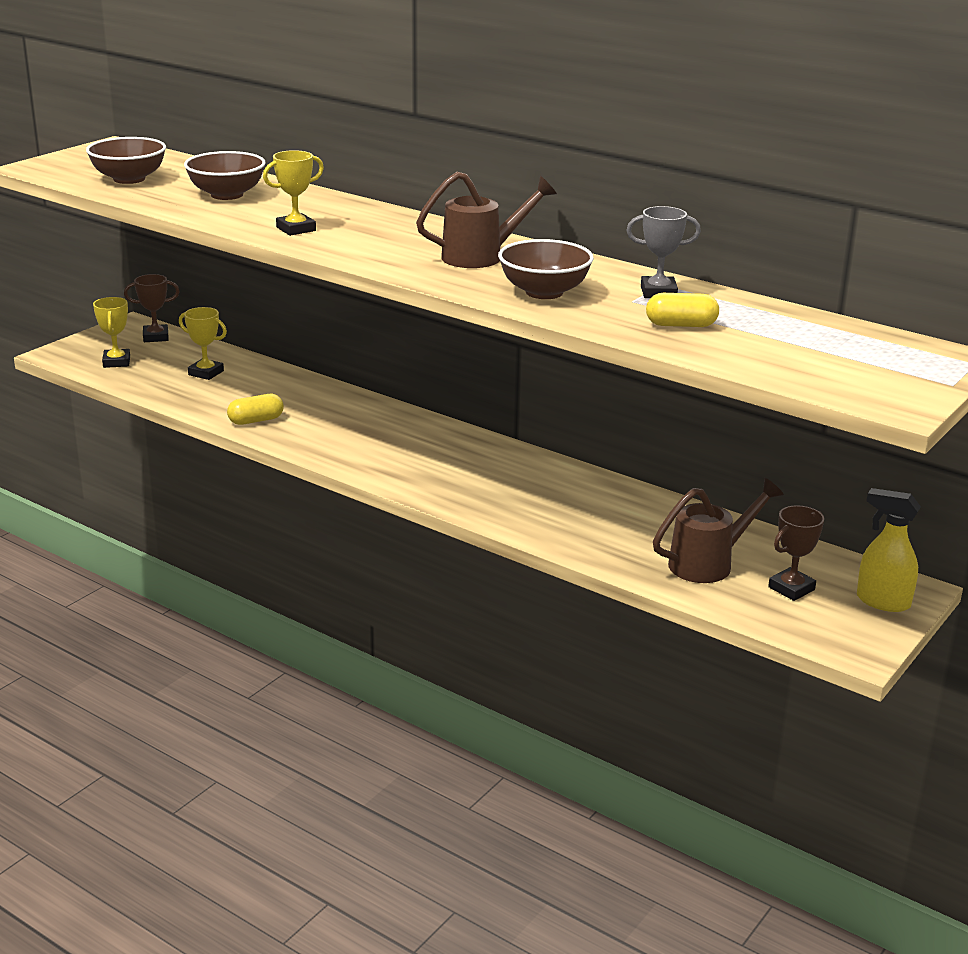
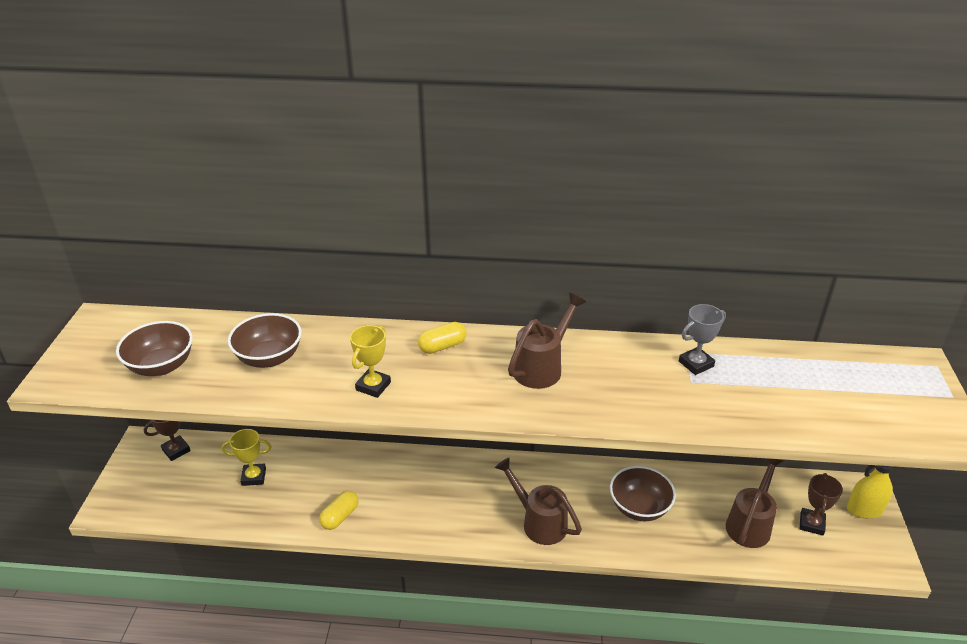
camera: 30 degrees left, 10 degrees up
(116, 362) = (168, 495): yellow trophy -> none
(456, 485) = (539, 522): none -> brown watering can
(544, 292) = (629, 396): brown bowl -> brown bowl (639, 507)
(681, 325) = (750, 399): yellow capsule -> yellow capsule (442, 346)

